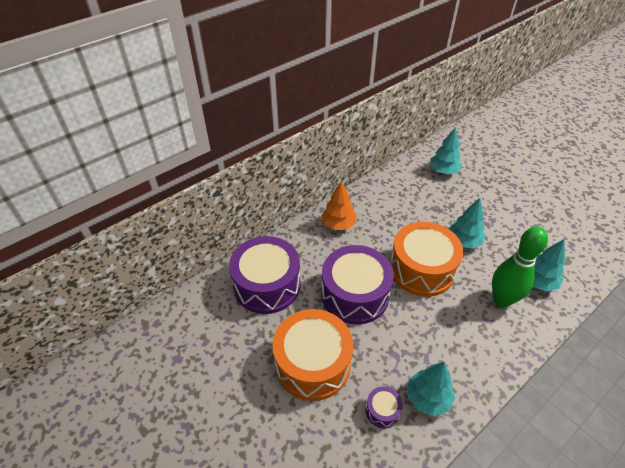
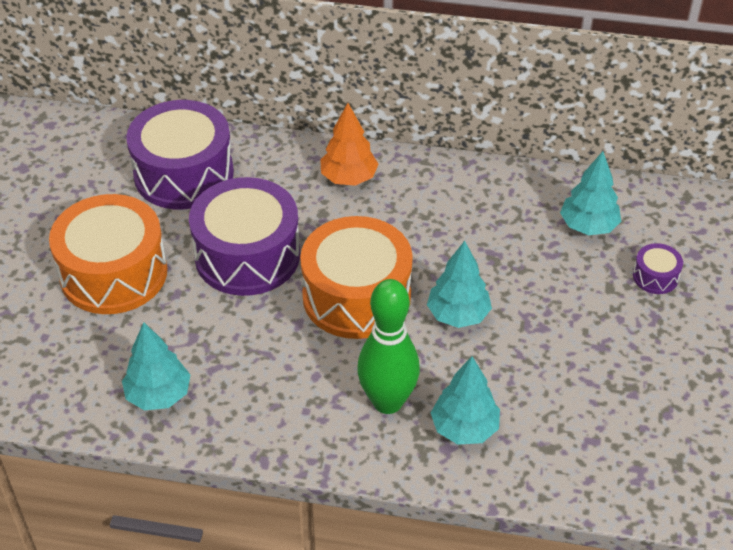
camera: 50 degrees right, 0 degrees up
(382, 410) = (106, 363): purple drum -> purple drum (655, 276)

